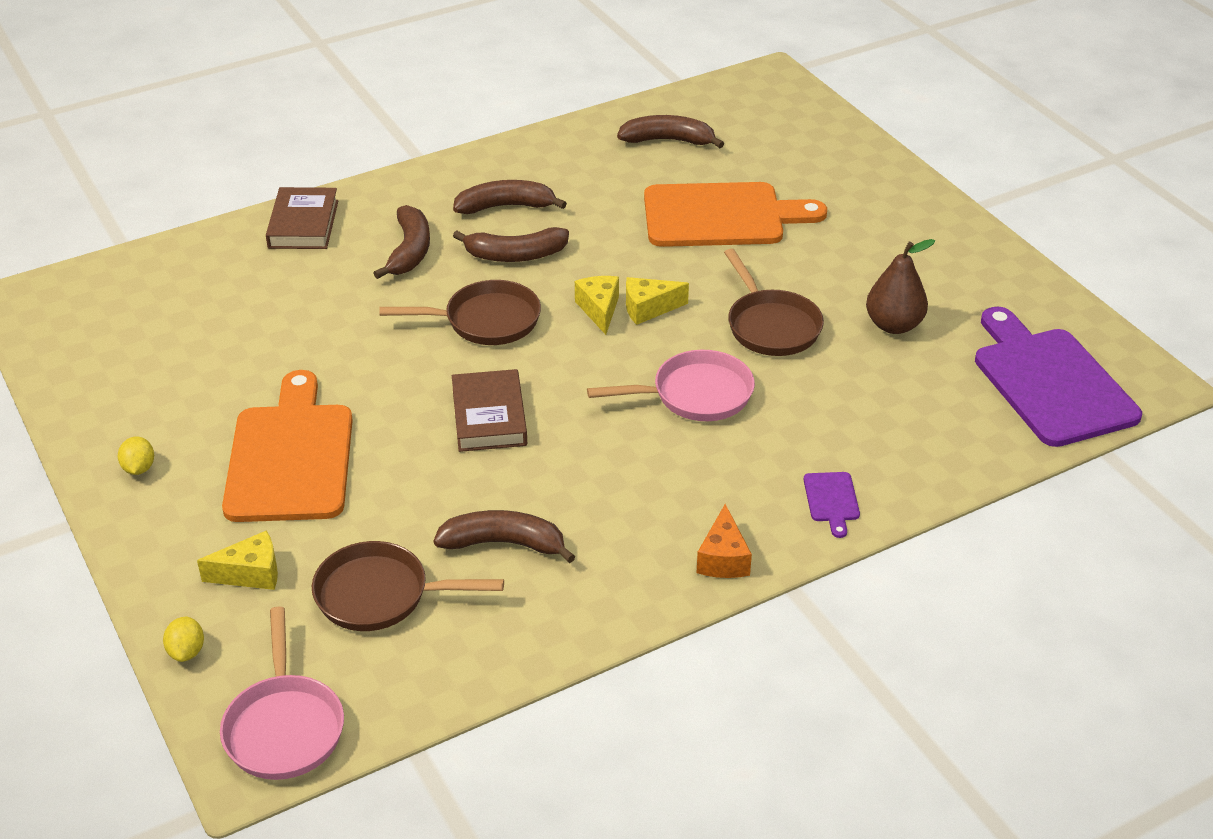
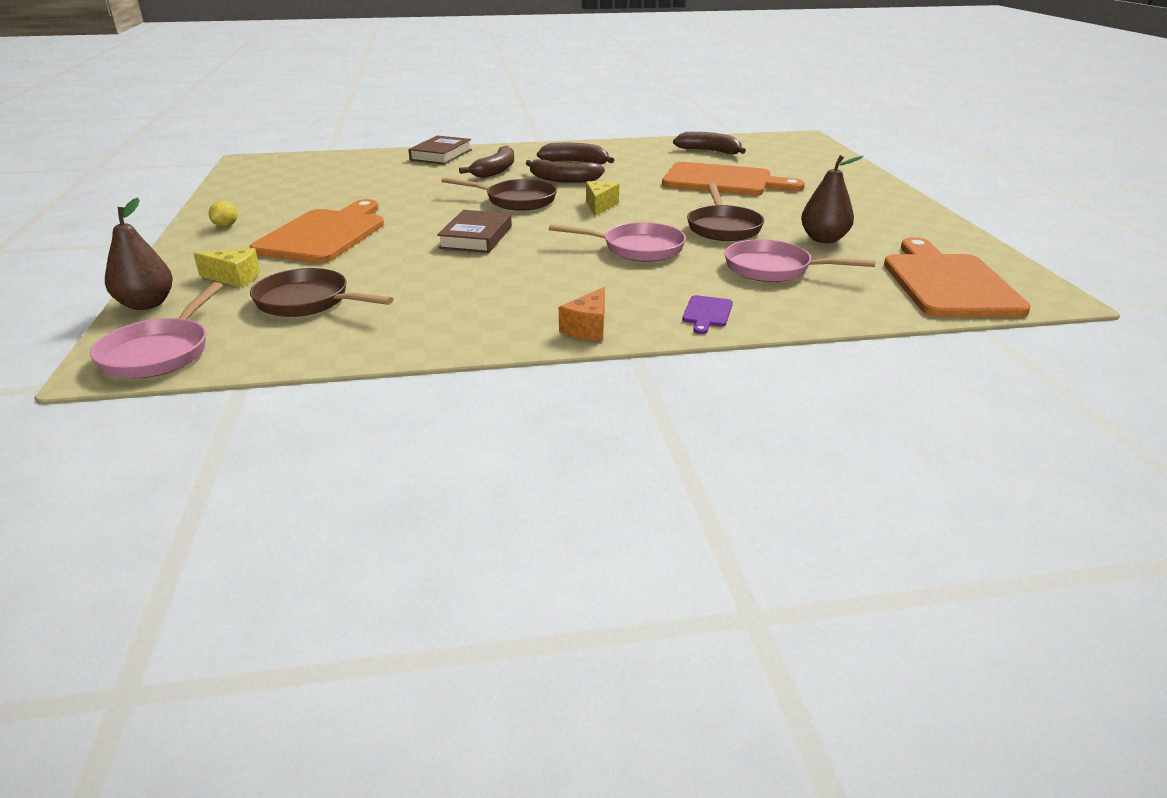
camera: 20 degrees right, 10 degrees down
(187, 651) = (146, 304): yellow lemon -> brown pear
(504, 543) = (424, 293): brown banana -> none
(648, 308) = (636, 209): yellow cheese -> none
(864, 400) = (773, 269): none -> pink pan
(1050, 382) = (948, 283): purple cutting board -> orange cutting board

